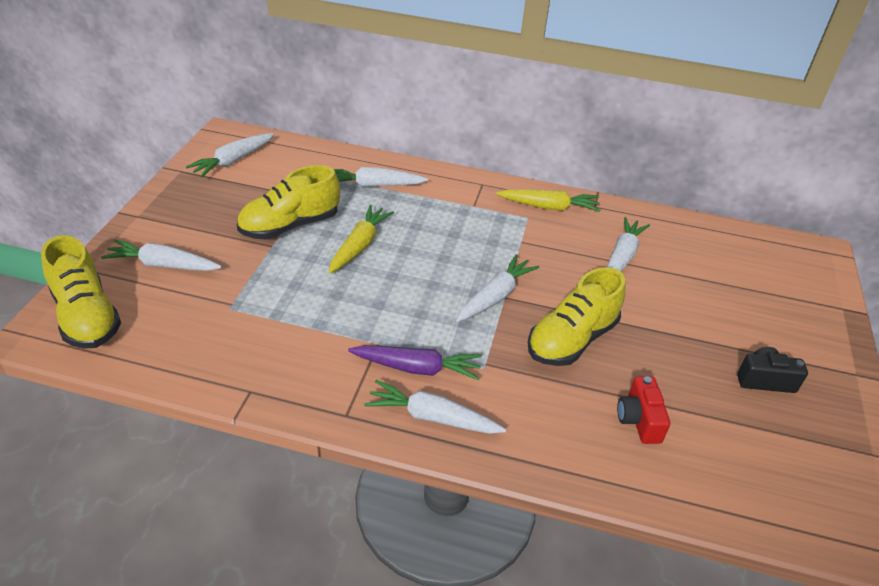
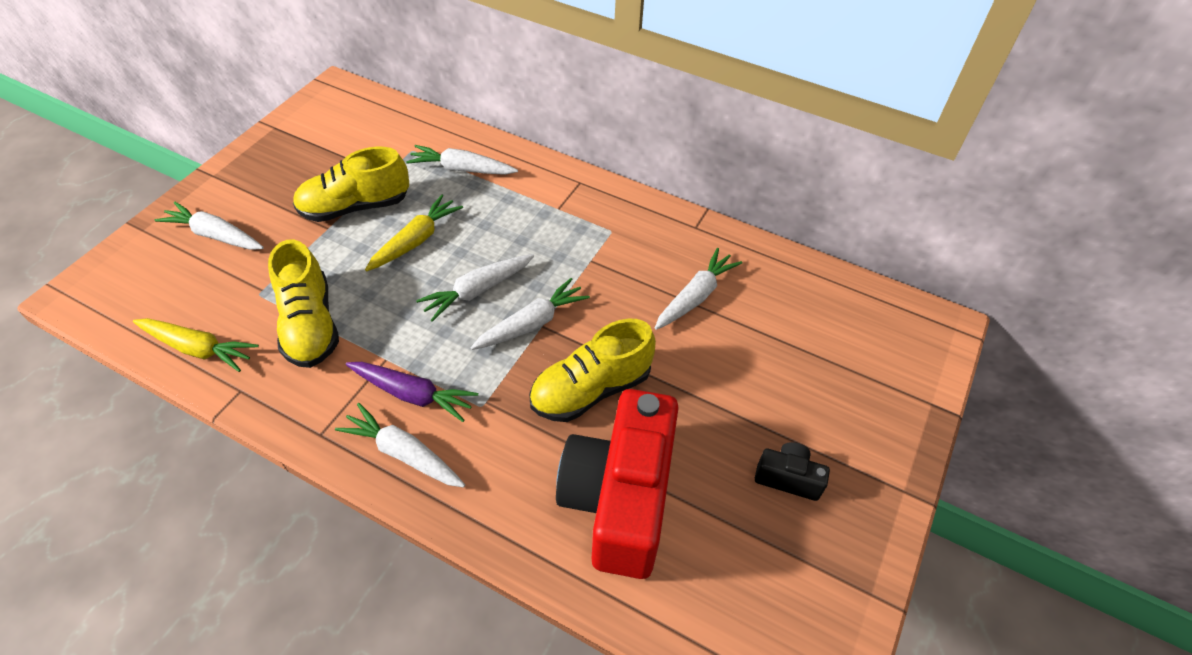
camera: 15 degrees right, 10 degrees up
(87, 316) = (124, 282): yellow shoe -> yellow shoe (310, 325)
(233, 161) = (330, 121): white carrot -> white carrot (477, 291)
(549, 207) = (641, 221): yellow carrot -> yellow carrot (198, 348)
(639, 420) = (619, 499): red camera -> red camera, size x2.37

